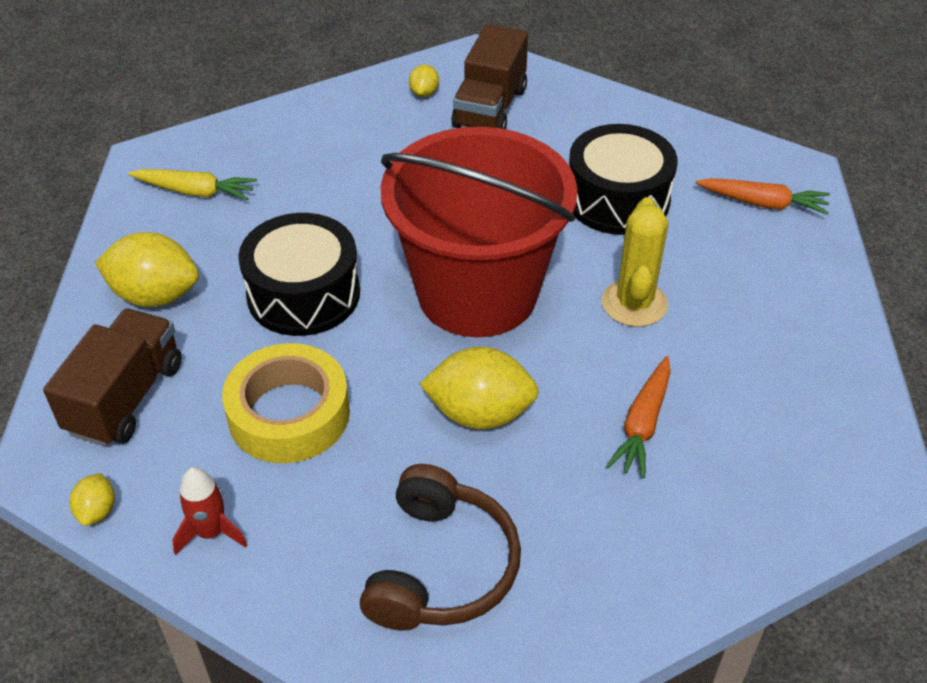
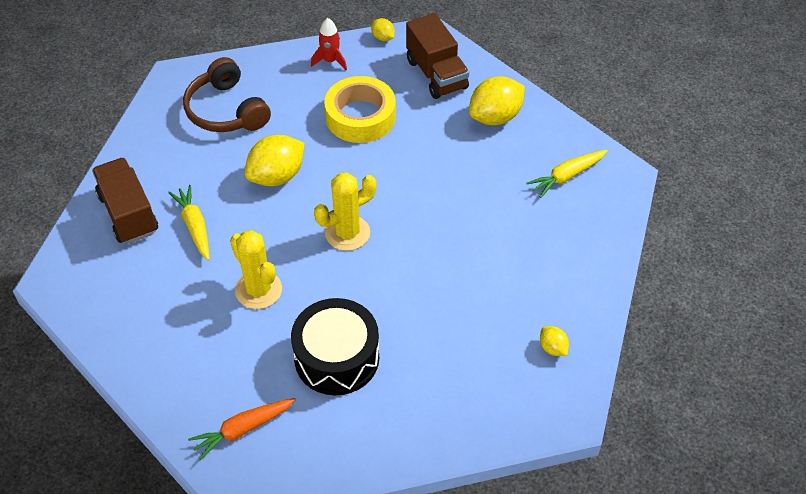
camera: 135 degrees right, 5 degrees up
(303, 294) = (430, 168): black drum -> none
(477, 293) = (347, 233): red bucket -> yellow cactus
(490, 108) = (497, 370): brown truck -> brown truck (128, 213)
(643, 424) = (194, 226): orange carrot -> yellow carrot

